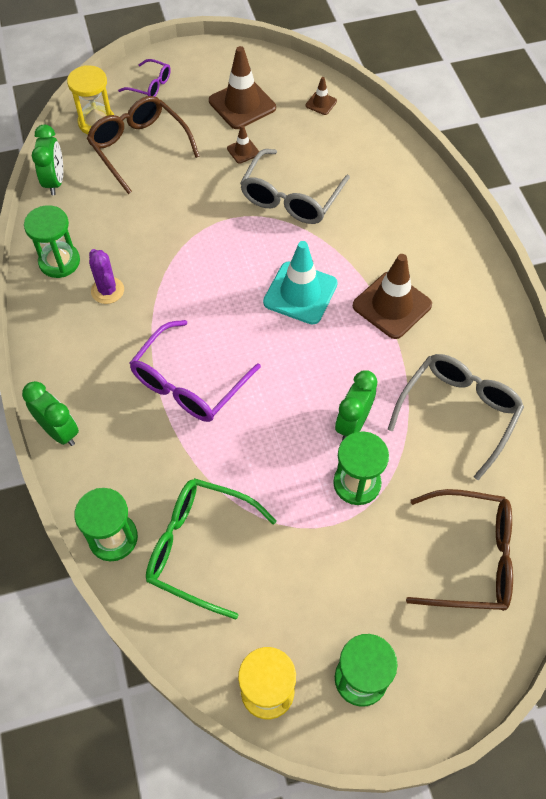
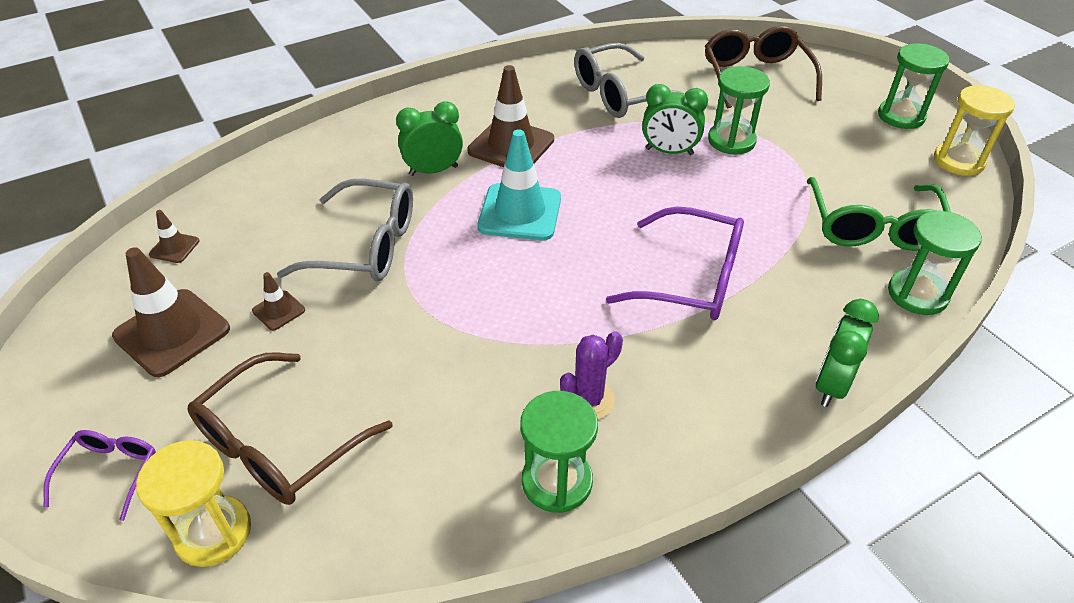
camera: 105 degrees left, 15 degrees down
(55, 182) = (378, 553): green clock -> green clock (433, 171)
(458, 413) = (620, 94): grey glasses -> grey glasses turned 45 degrees counterclockwise

